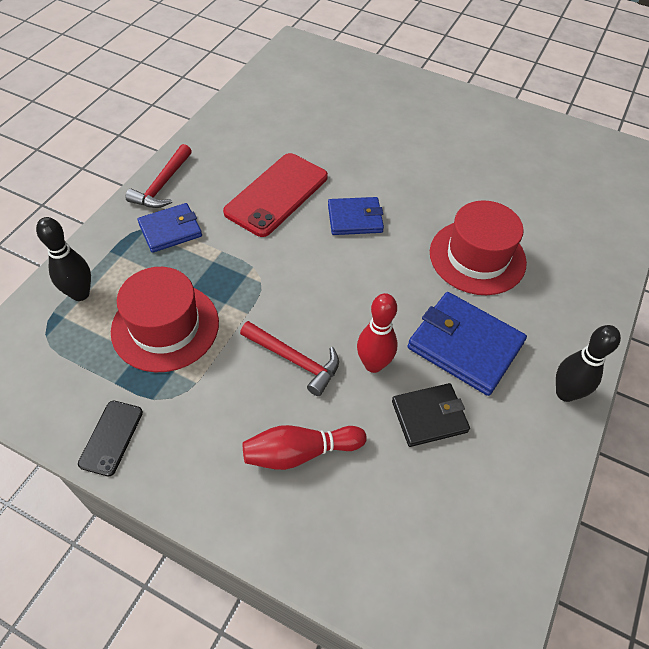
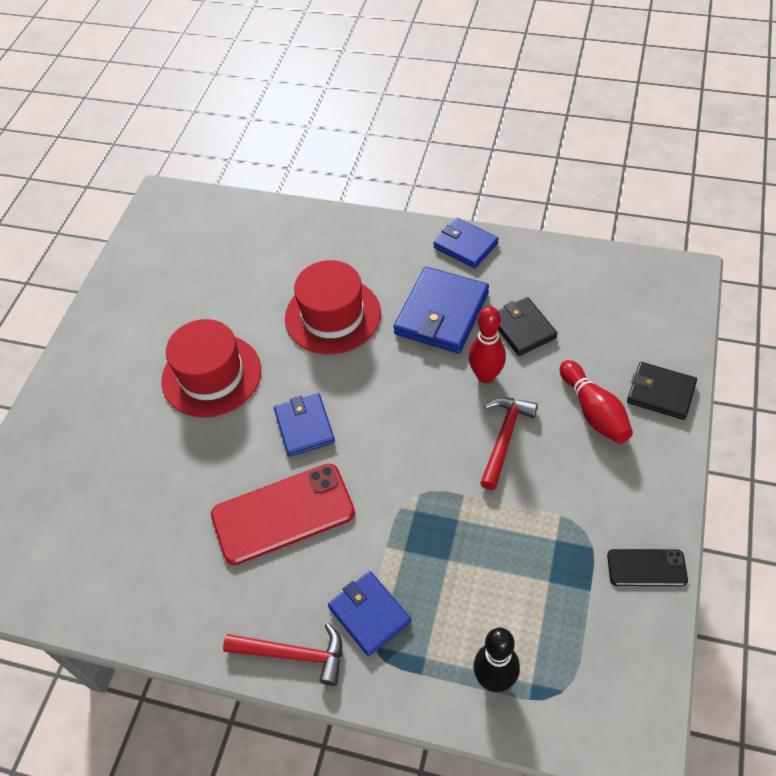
camera: 95 degrees left, 0 degrees up
(165, 326) = (507, 567): red hat -> red hat (211, 375)
(276, 194) = (283, 514): red phone -> red phone turned 45 degrees counterclockwise
(303, 535) = (660, 393): none -> black wallet
(565, 393) = (465, 245): black bowling pin -> blue wallet

